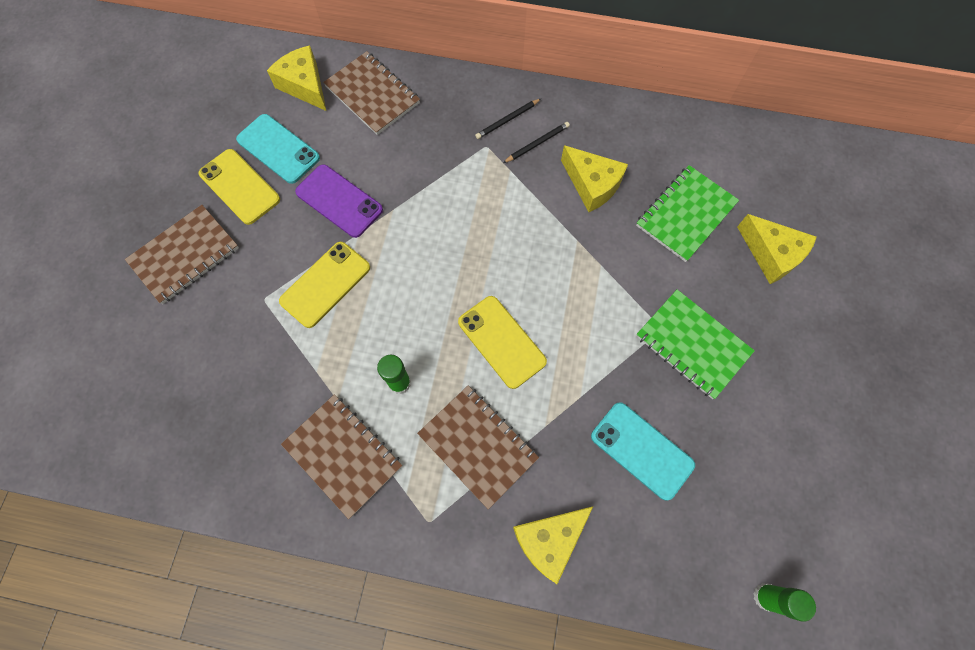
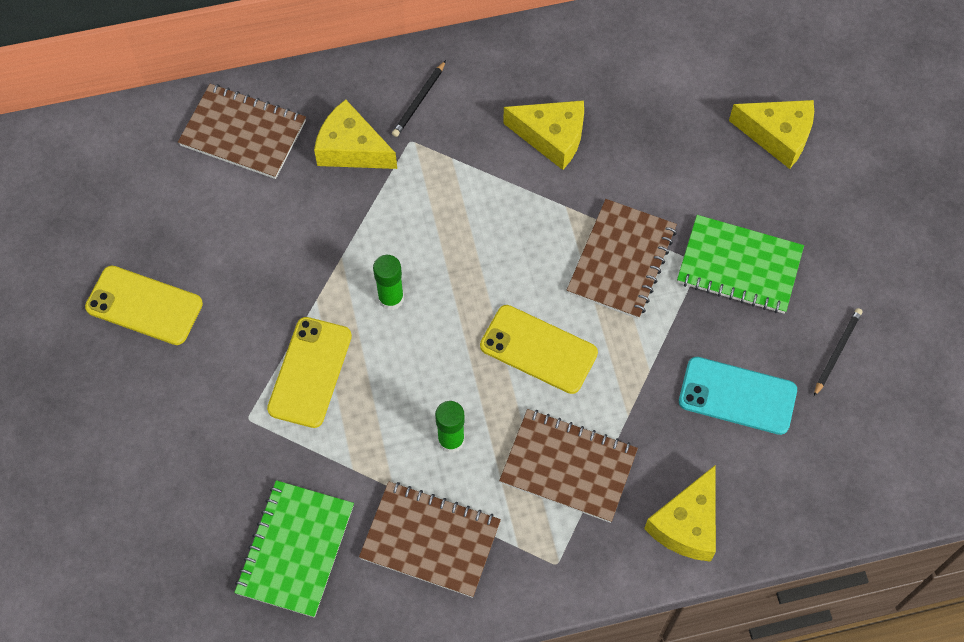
camera: 25 degrees left, 5 degrees down
(185, 255) = (125, 410): brown notebook -> brown notebook (621, 260)
(278, 149) = (165, 243): turquoise phone -> none
(304, 86) = (153, 155): yellow cheese -> yellow cheese (351, 149)
(339, 201) = (273, 273): purple phone -> none
(537, 143) = (467, 115): black pencil -> black pencil (837, 352)
(685, 214) = (668, 129): green notebook -> green notebook (295, 549)
(765, 596) = (918, 480): green glue stick -> green glue stick (391, 298)

